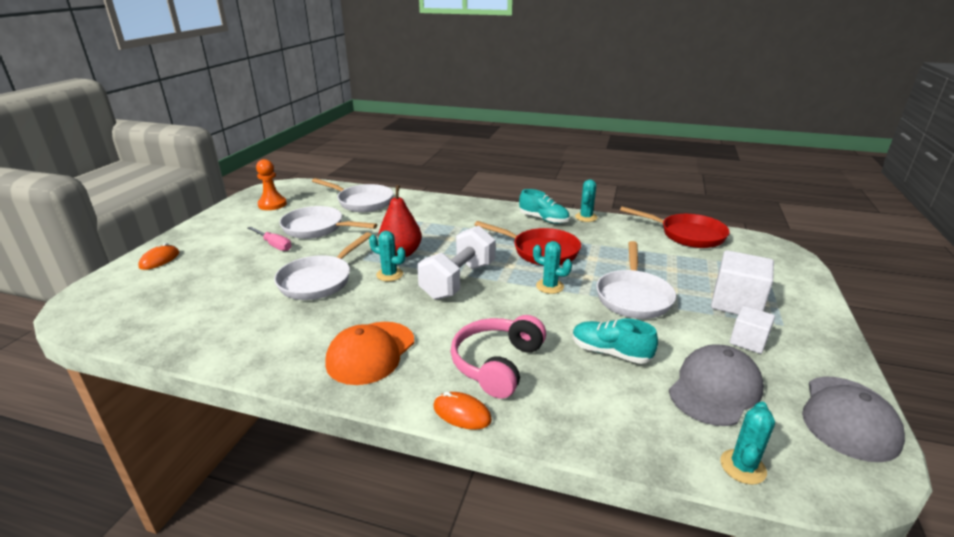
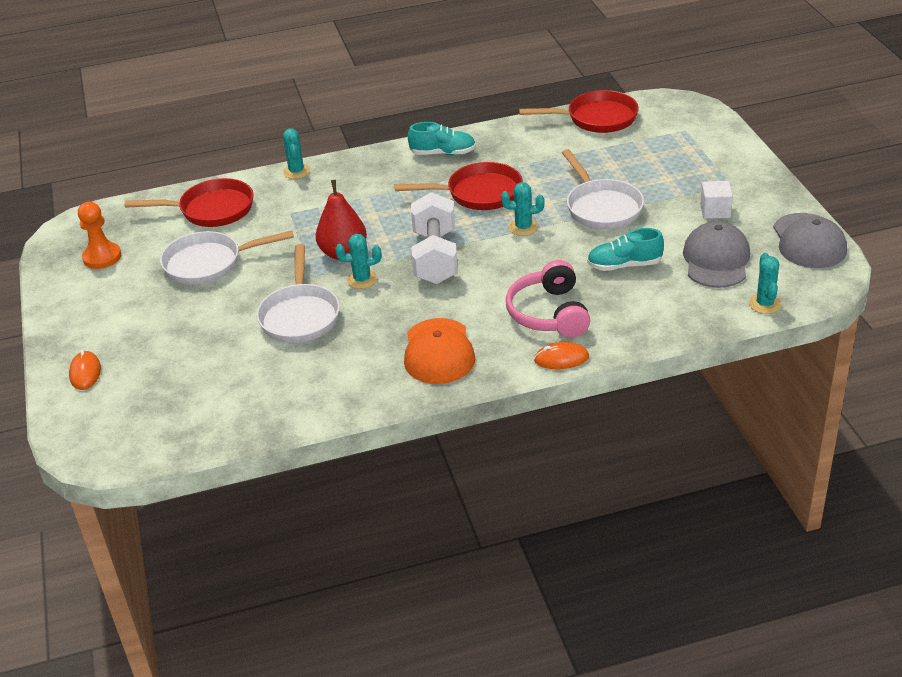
camera: 30 degrees left, 10 degrees up
(274, 245) = (190, 302): pink screwdriver -> none
(362, 202) = (211, 210): white pan -> red pan
(586, 217) = (483, 133): turquoise cactus -> turquoise cactus (296, 171)
(736, 303) = (686, 179): white cube -> none

